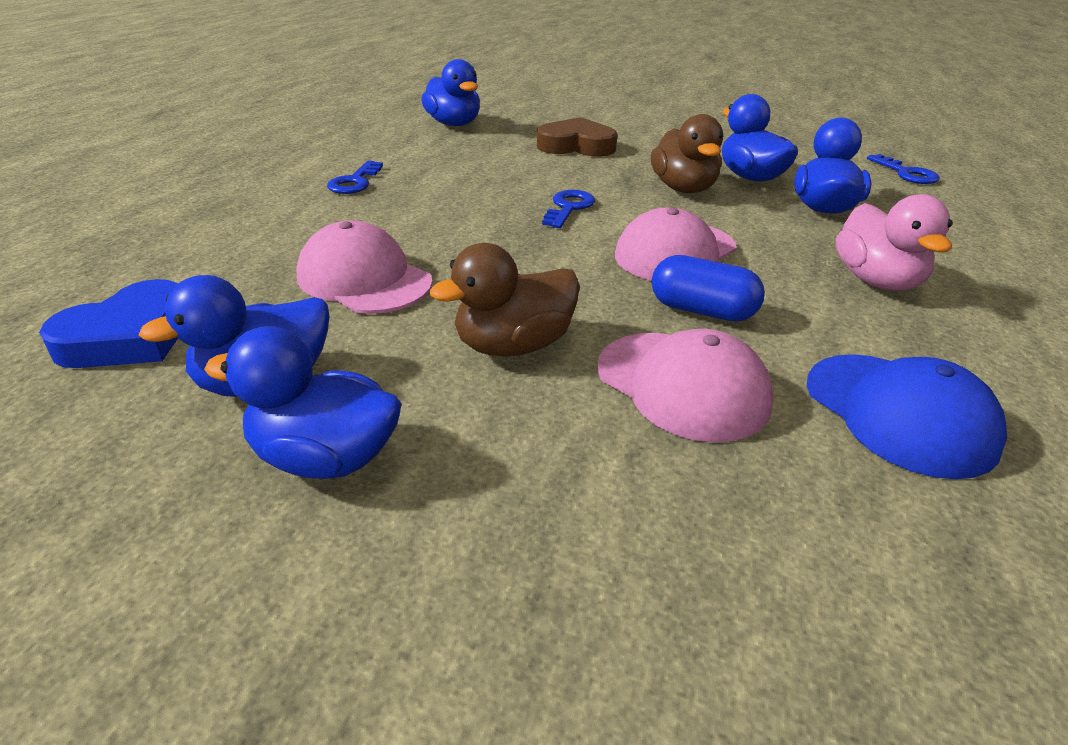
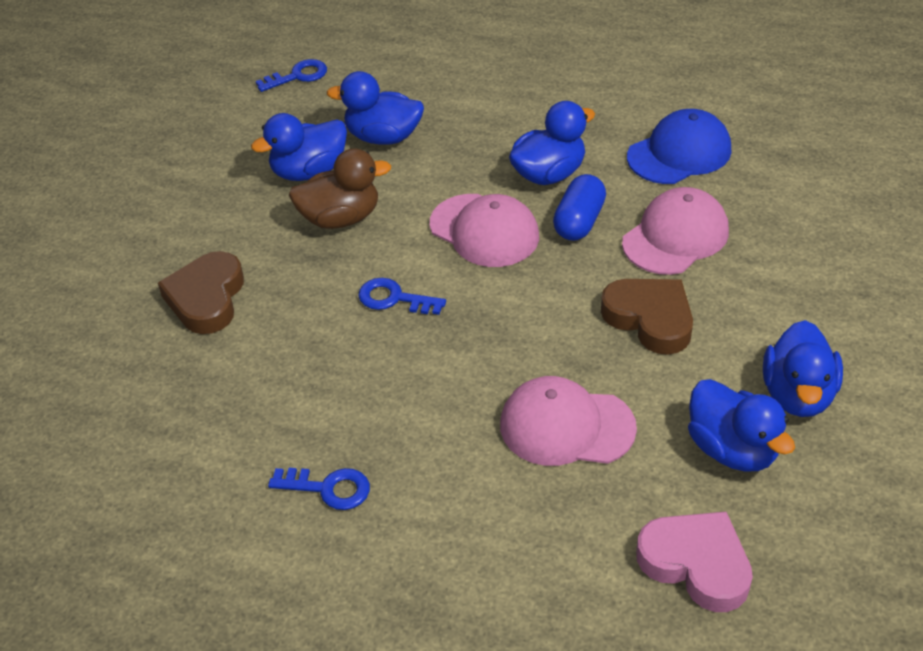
camera: 90 degrees left, 10 degrees up
(129, 337) = (696, 564): blue heart -> pink heart
(364, 279) = (566, 426): pink cap -> pink cap turned 60 degrees clockwise
(454, 124) = (104, 426): blue duck -> blue duck (549, 174)
(513, 346) = (650, 319): brown duck -> brown heart
(877, 281) = (517, 132): pink duck -> none

